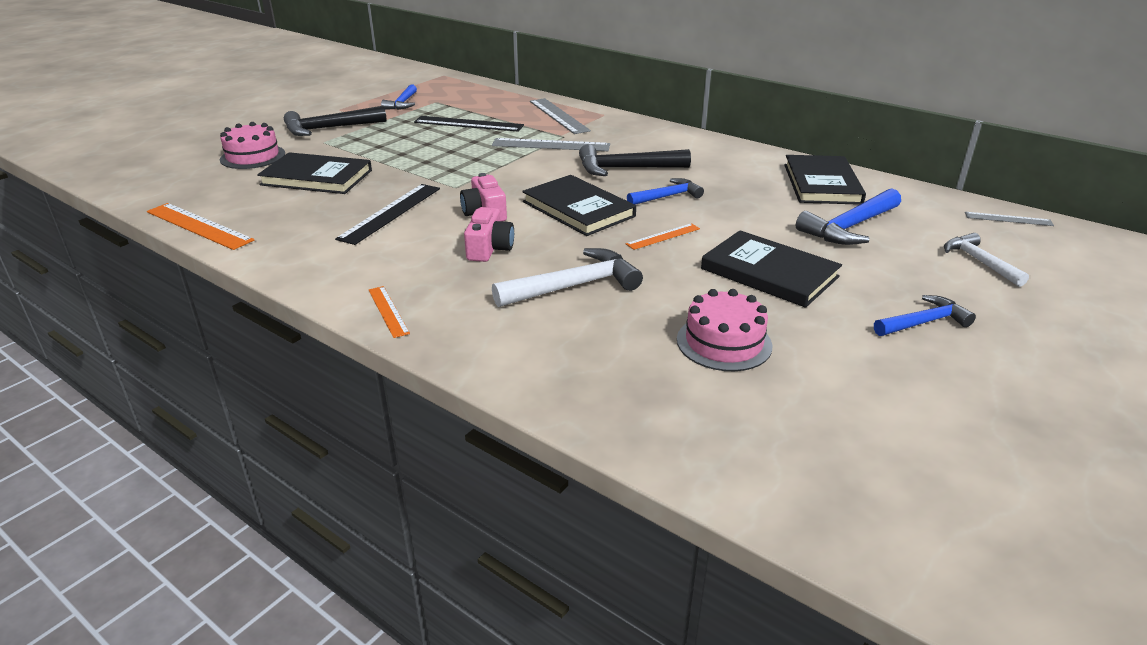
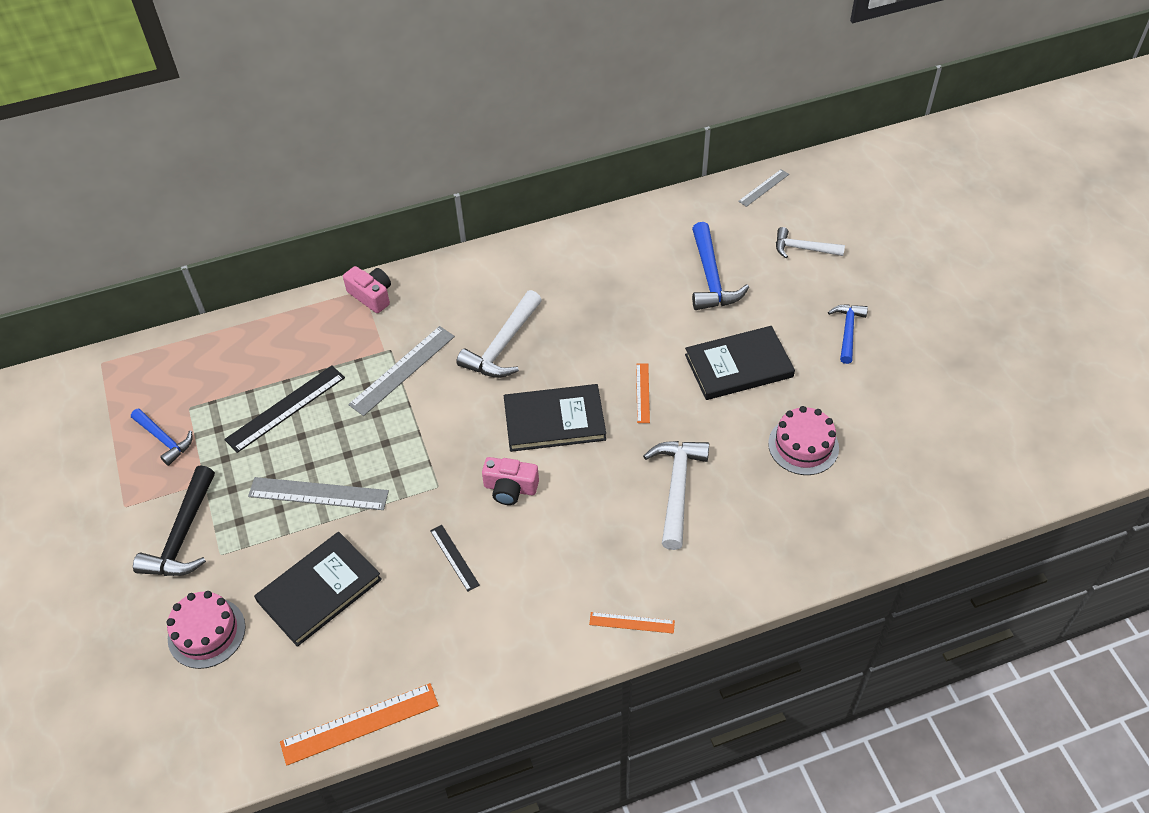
camera: 55 degrees left, 20 degrees up
(390, 213) = (454, 557): black ruler -> black ruler, size x0.56
(489, 248) = (579, 514): pink camera -> pink camera (371, 296)
(558, 116) = (332, 326): grey ruler -> grey ruler (318, 494)
(625, 169) = (502, 346): black hammer -> white hammer
(667, 196) = (578, 350): blue hammer -> none
(822, 184) = (634, 243): black book -> none

